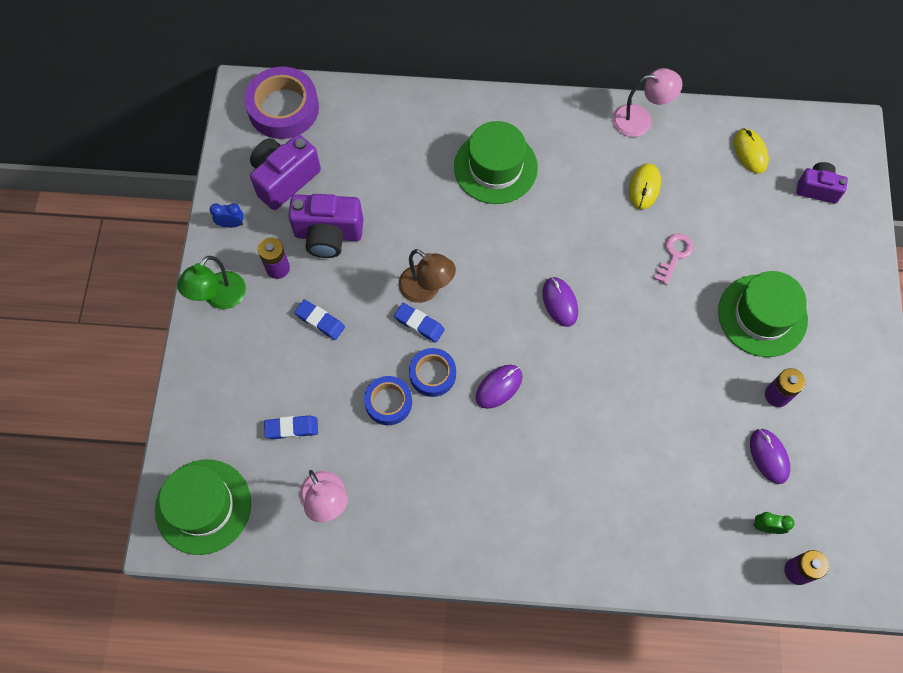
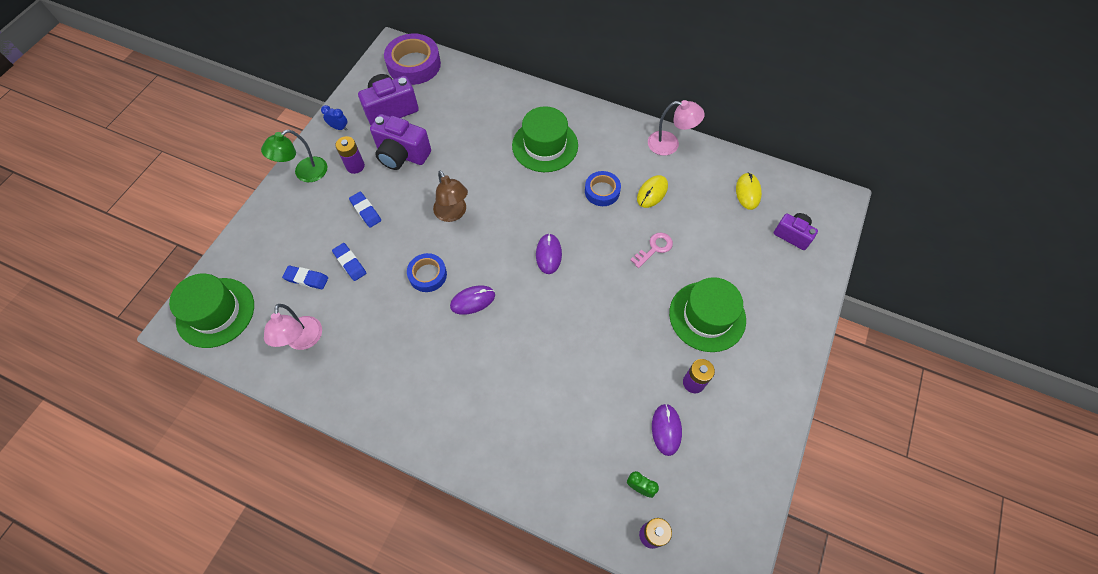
camera: 20 degrees right, 5 degrees down
(388, 402) = (385, 284): blue tape -> blue tape (602, 191)
(419, 324) = (436, 236): blue eraser -> blue eraser (350, 263)

